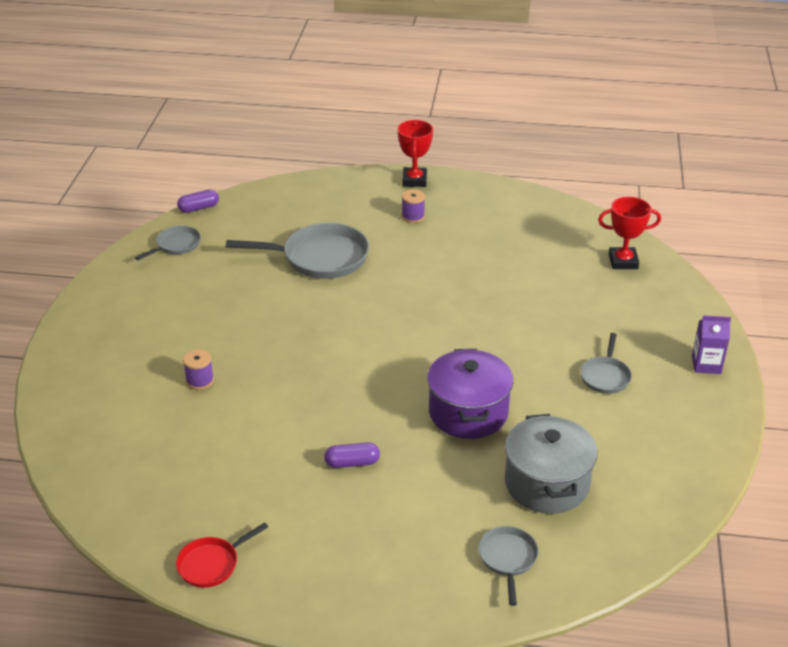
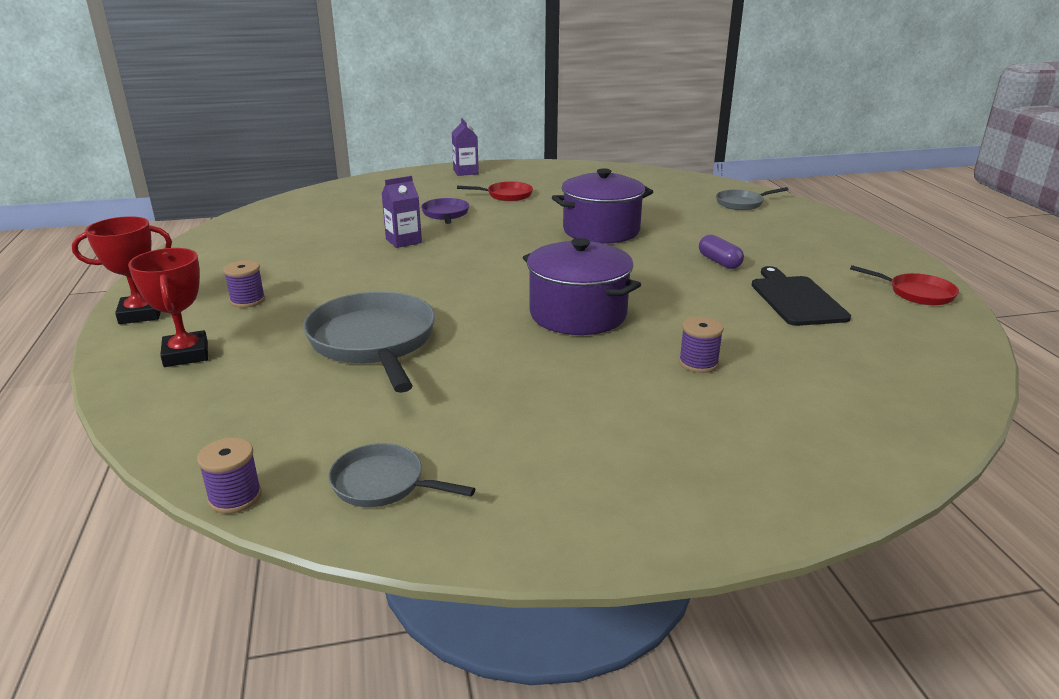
camera: 110 degrees left, 10 degrees down
(199, 208) = (235, 497): purple capsule -> purple spool
(252, 476) = (796, 299): none -> black cutting board
(303, 349) = (578, 314): none -> purple pot
(496, 292) = (403, 241): none -> purple carton
(546, 483) = (653, 201): grey pot -> none
(558, 325) = (445, 214): none -> purple pan
(605, 376) = (506, 195): grey pan -> red pan
(623, 261) = (324, 202): red trophy -> red trophy (186, 354)

